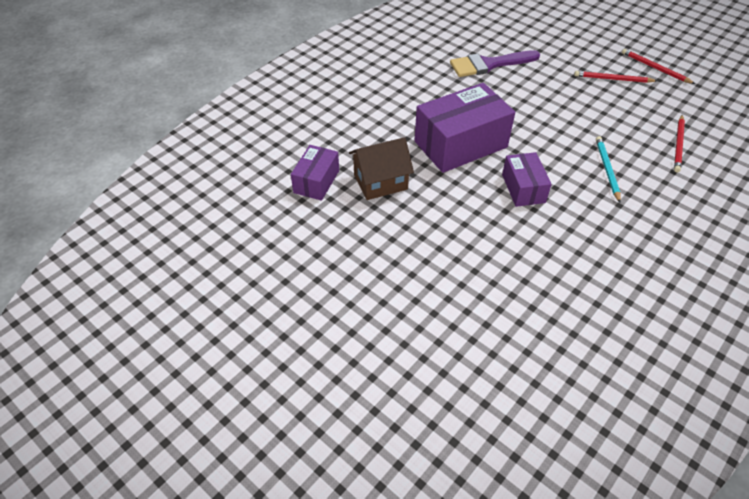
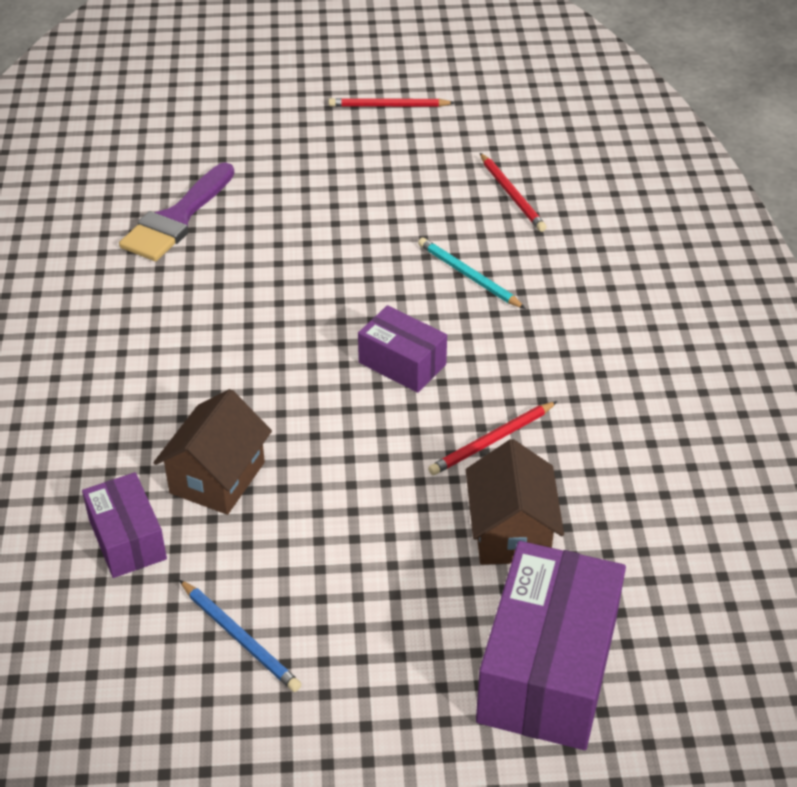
camera: 45 degrees left, 5 degrees down
(312, 254) = (240, 638): none -> blue pencil
(460, 144) = (264, 356): purple box -> purple box (548, 669)
(486, 303) = (511, 532): none -> brown house
(613, 79) = (355, 150): red pencil -> red pencil (492, 441)

